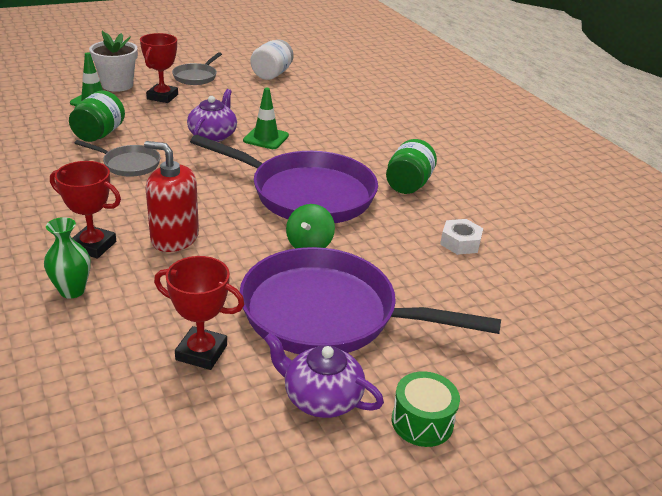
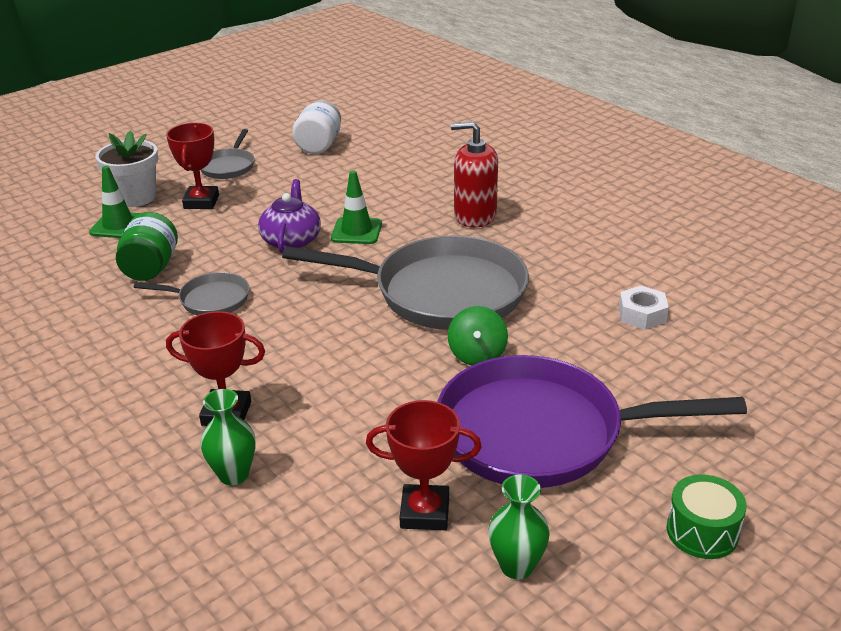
camera: 10 degrees left, 0 degrees up
(174, 238) = (318, 382): red soap dispenser -> red soap dispenser (475, 216)
(252, 411) = (516, 566): none -> green vase
(306, 194) = (441, 293): purple pan -> grey pan
(321, 398) = (583, 532): purple teapot -> none
(408, 185) = (550, 256): green jar -> none

